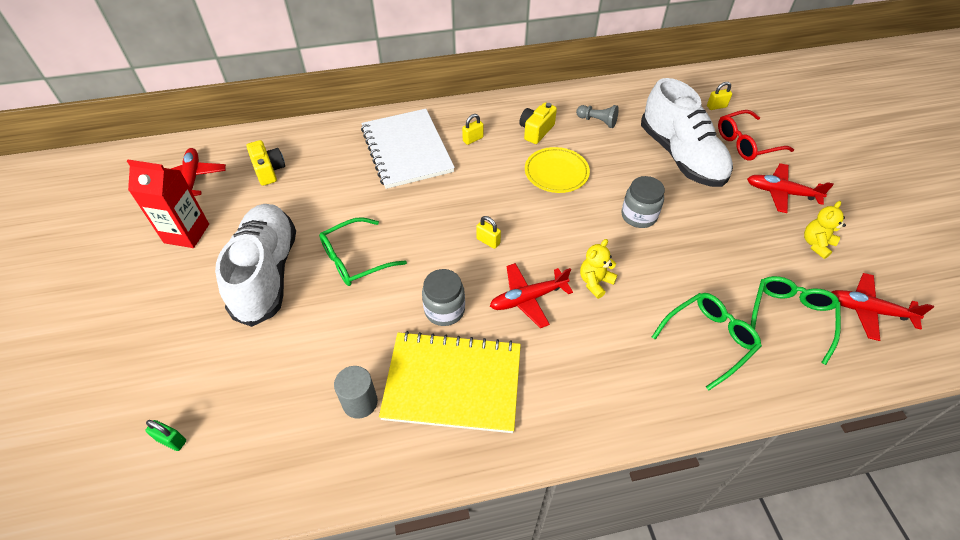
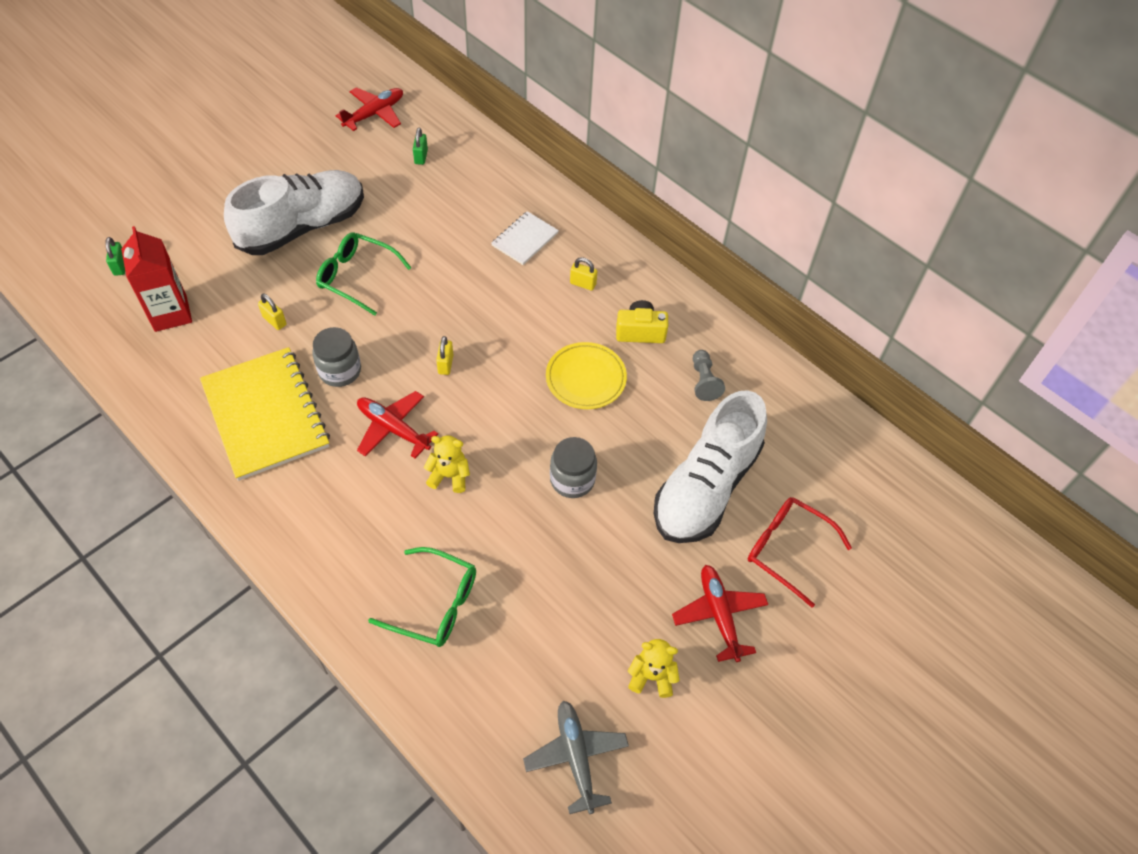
camera: 55 degrees right, 5 degrees up
(186, 233) = (311, 150): red carton -> red carton (170, 313)
(269, 170) = (421, 157): yellow camera -> green padlock
(360, 402) = (212, 361): grey cylinder -> none
(407, 150) = (525, 239): white notebook -> white notebook, size x0.50
(716, 106) = (837, 494): yellow padlock -> yellow padlock (274, 321)
(790, 317) = (514, 675): green glasses -> none
(867, 310) = (576, 756): red plane -> grey plane

